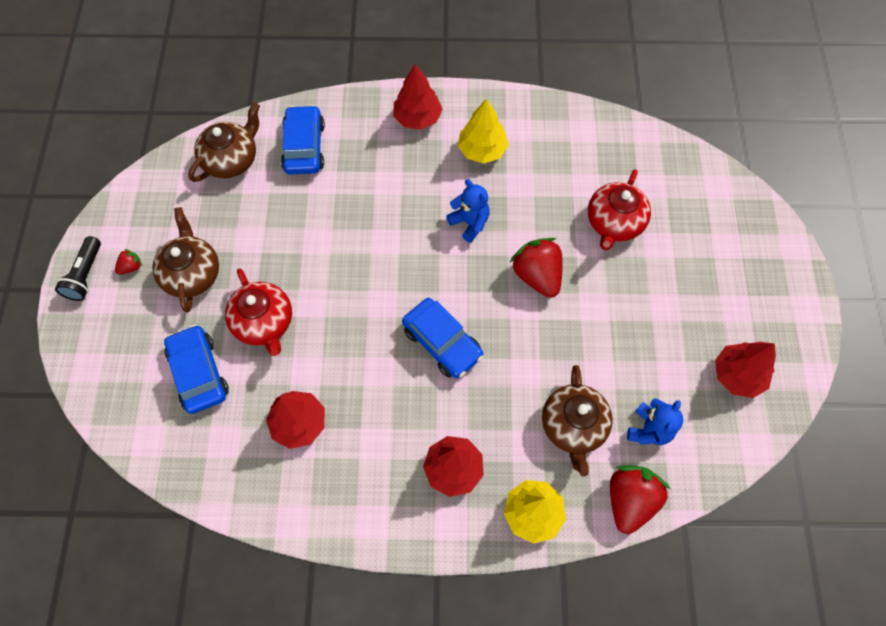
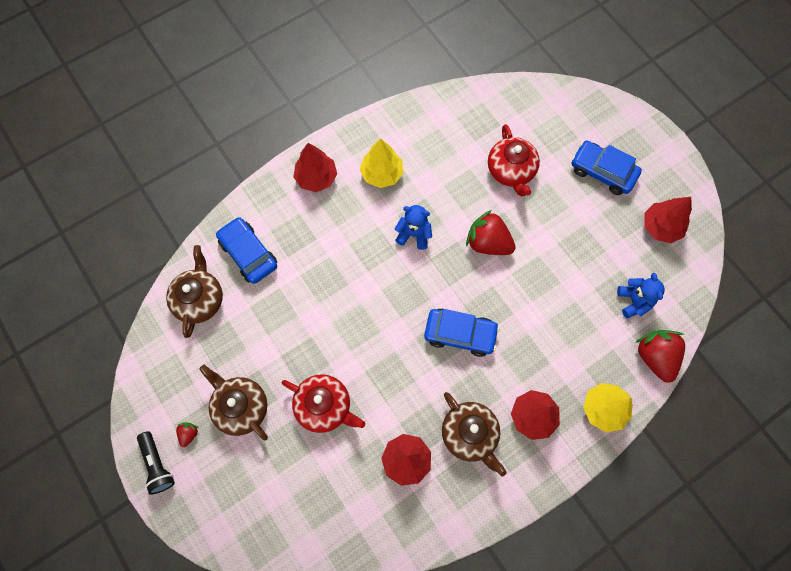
camera: 35 degrees left, 5 degrees up
(199, 373) = (306, 476): blue car -> blue car (602, 172)
(573, 426) = (586, 332): brown teapot -> brown teapot (470, 434)

